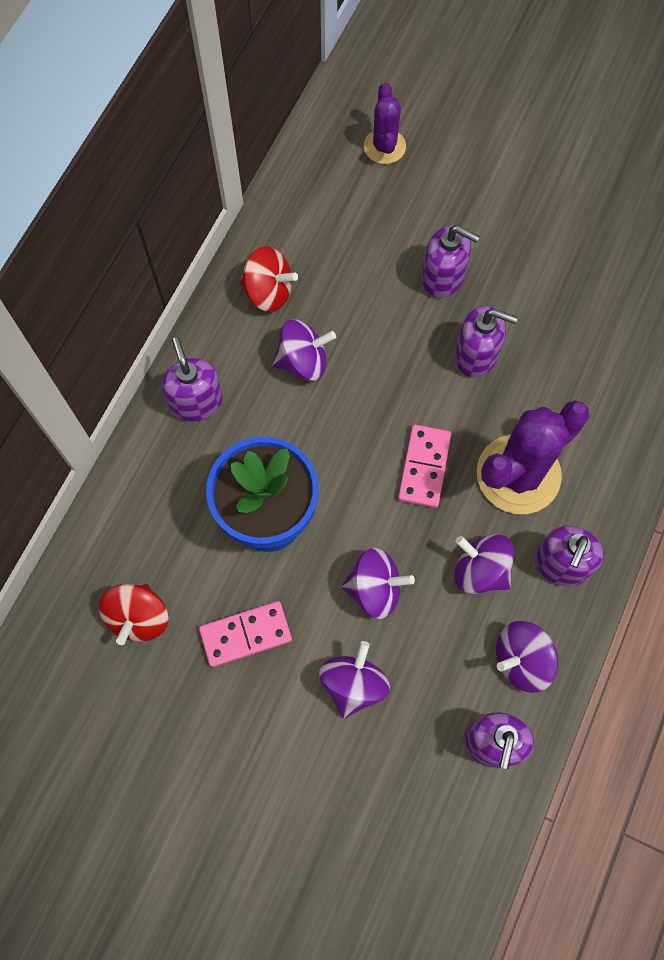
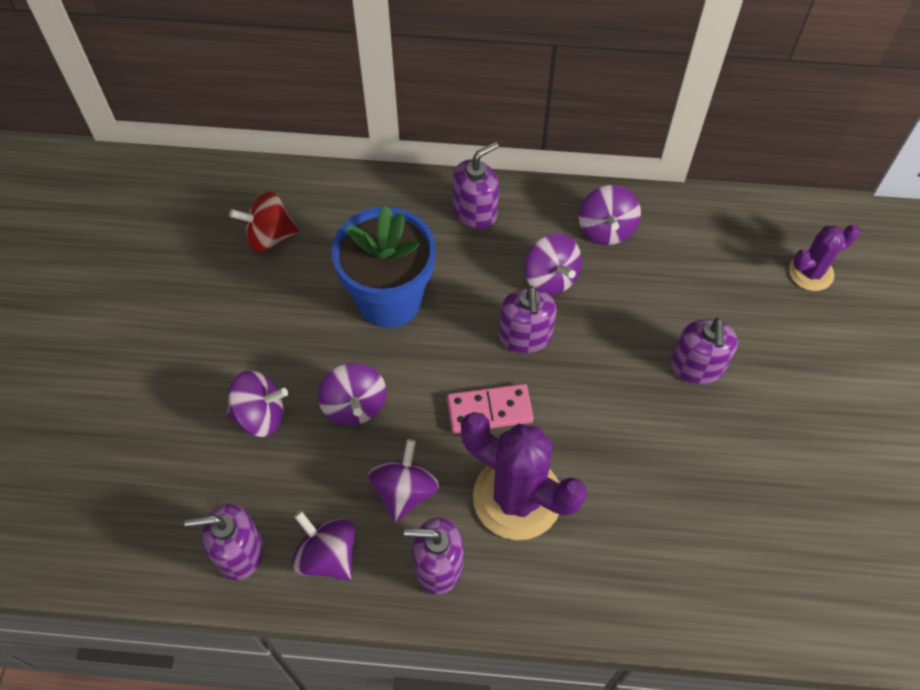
camera: 70 degrees right, 10 degrees down
(246, 635) = (279, 317): pink domino -> none
(268, 292) = (606, 229): red spinning top -> purple spinning top
(476, 355) = (627, 421): purple soap dispenser -> purple soap dispenser (525, 336)

